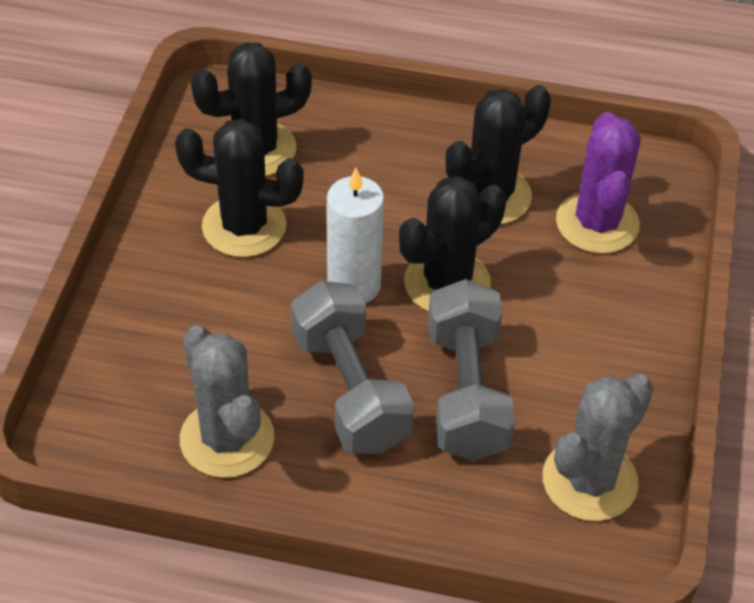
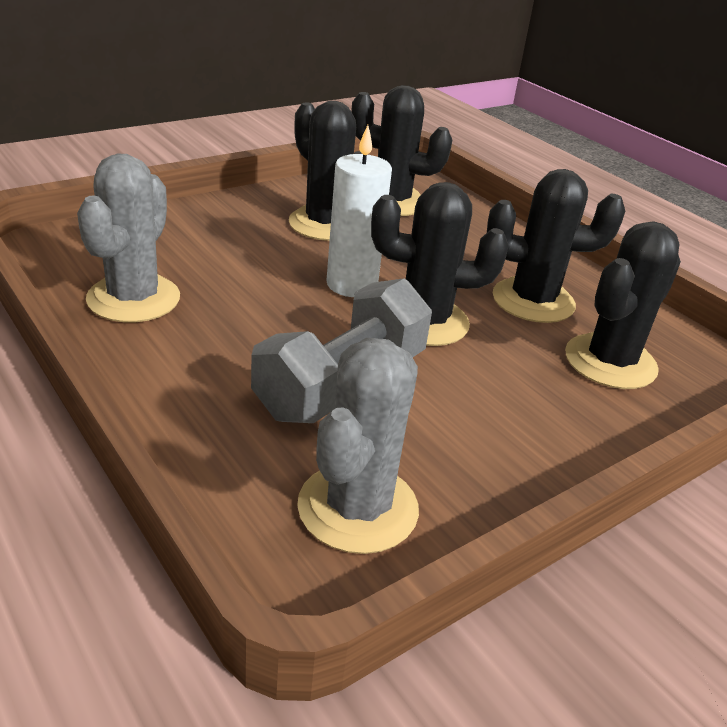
camera: 40 degrees right, 15 degrees down
(350, 390) = (257, 328): grey dumbbell -> none
(589, 480) = (358, 508): grey cactus -> grey cactus turned 60 degrees counterclockwise
(597, 223) = (610, 362): purple cactus -> black cactus

